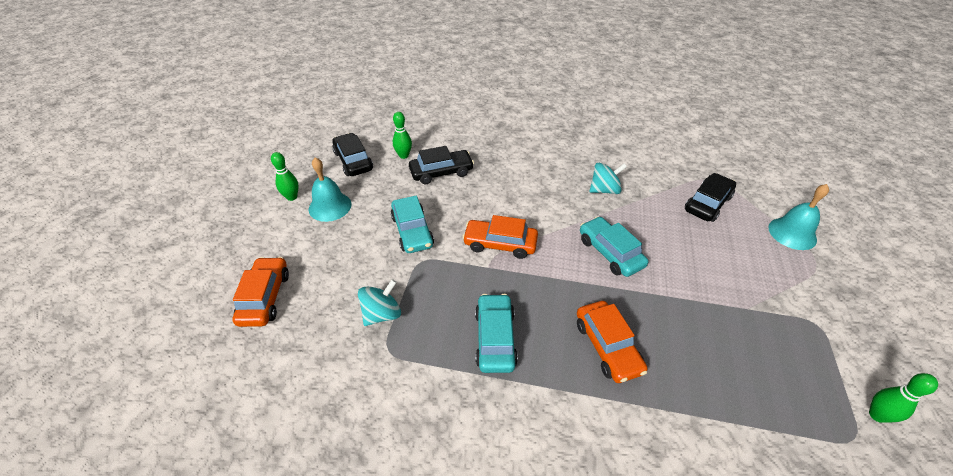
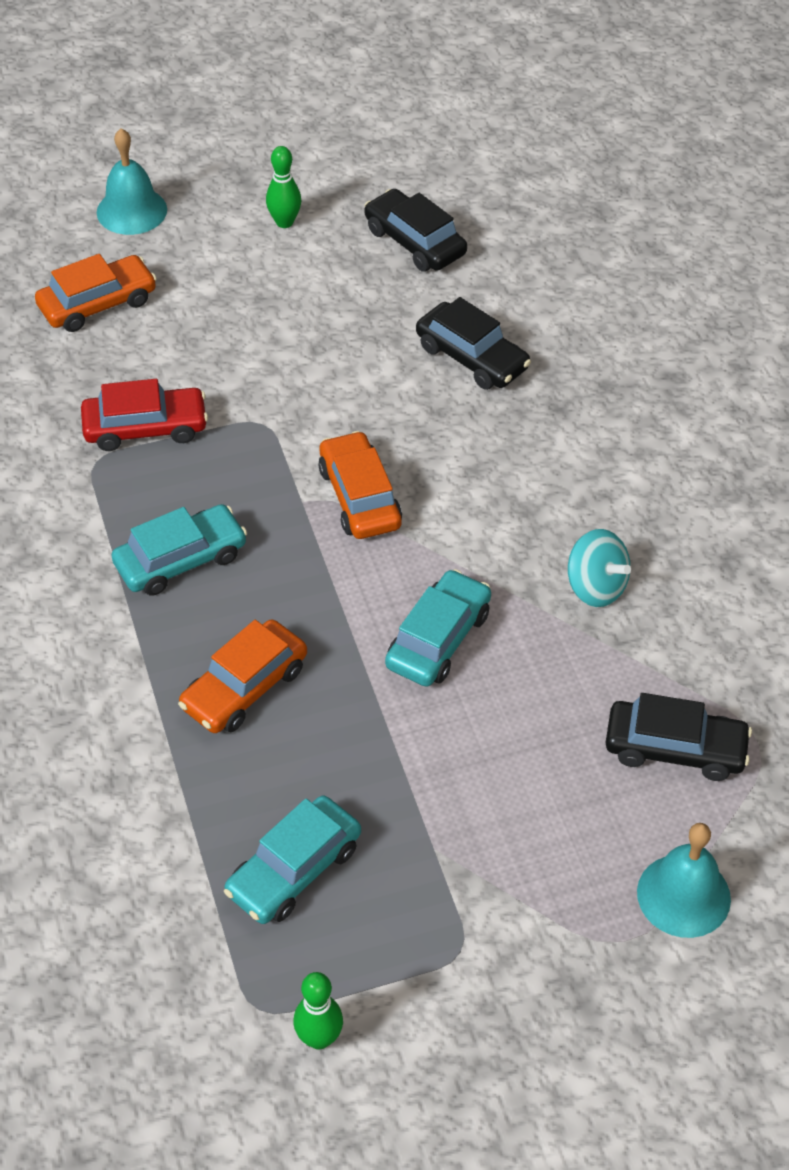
camera: 60 degrees right, 5 degrees up
(330, 206) = (296, 272): turquoise bell -> turquoise bell (131, 211)
(353, 161) = (415, 242): black car -> black car turned 75 degrees counterclockwise
(382, 314) = (145, 428): turquoise spinning top -> red car
(403, 155) = (476, 292): green bowling pin -> none
(412, 231) = (313, 386): turquoise car -> turquoise car (294, 870)

